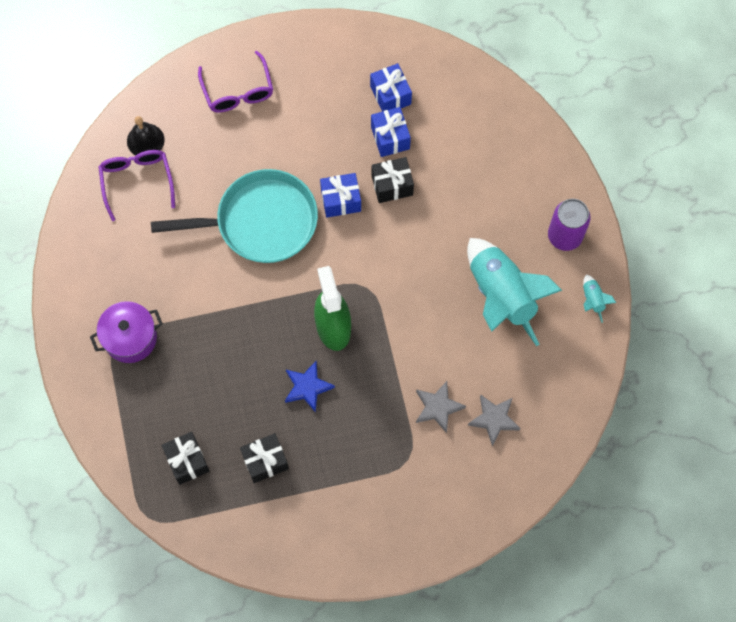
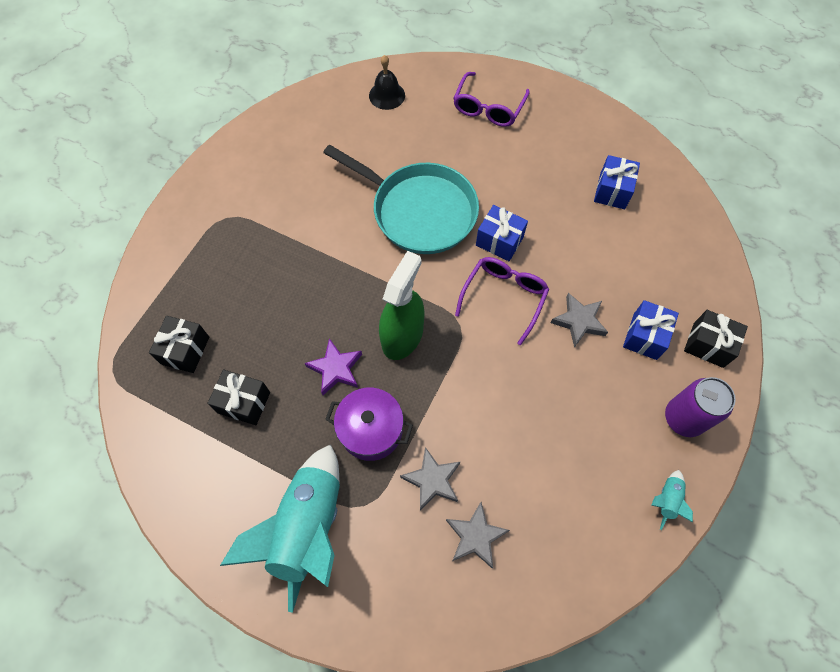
camera: 40 degrees right, 5 degrees down
(130, 338) = (239, 222): purple pot -> purple pot (371, 430)
(137, 181) = (353, 118): purple glasses -> purple glasses (504, 297)
(307, 387) = (335, 369): blue star -> purple star
(390, 138) = (584, 222): blue gift -> blue gift (645, 336)
(392, 185) = (554, 260): black gift -> black gift (708, 345)
(446, 220) = (579, 321): none -> grey star
(501, 296) = (577, 425): turquoise rocket -> turquoise rocket (307, 527)

